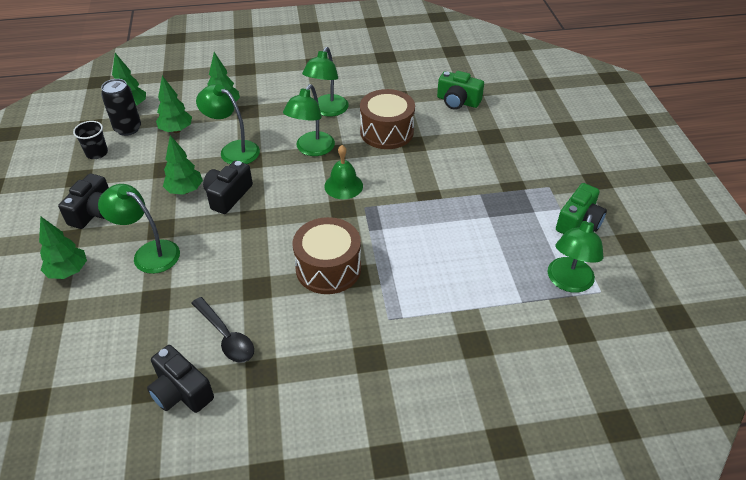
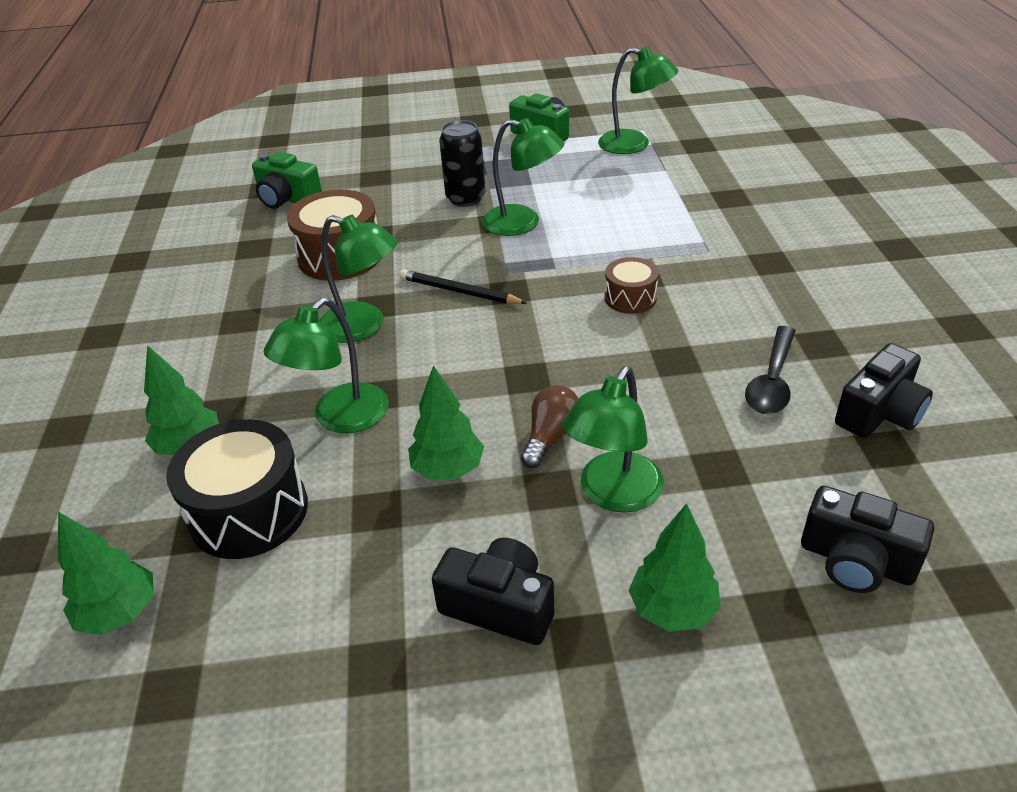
camera: 85 degrees left, 5 degrees down
(97, 153) = (291, 648): black cup -> none
(128, 129) = (212, 603): black can -> black can (465, 198)
(176, 130) = (249, 511): green tree -> black drum
(199, 228) = (551, 437): none -> brown light bulb
(226, 336) = (772, 380): black spoon -> black spoon turned 150 degrees clockwise
(228, 196) = (469, 411): black camera -> black camera (856, 561)
(327, 110) = (261, 315): green lamp -> green lamp (523, 223)
(328, 268) = (630, 298): brown drum -> brown drum, size x0.56
(343, 186) = (459, 291): green bell -> black pencil
(457, 101) = (287, 199): green camera -> green camera turned 90 degrees clockwise

